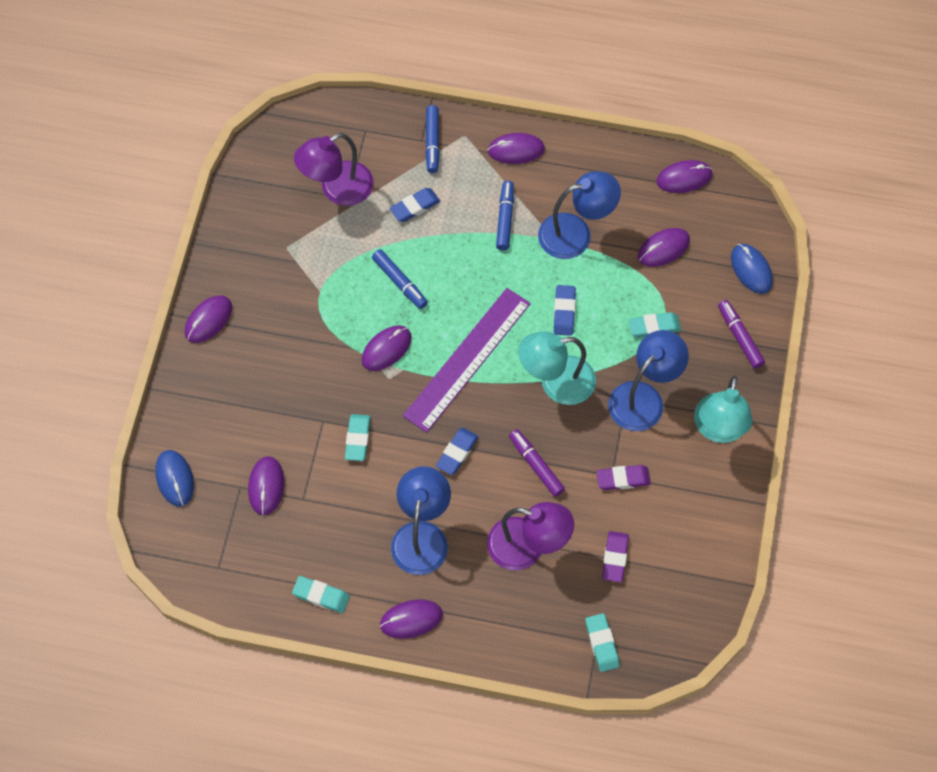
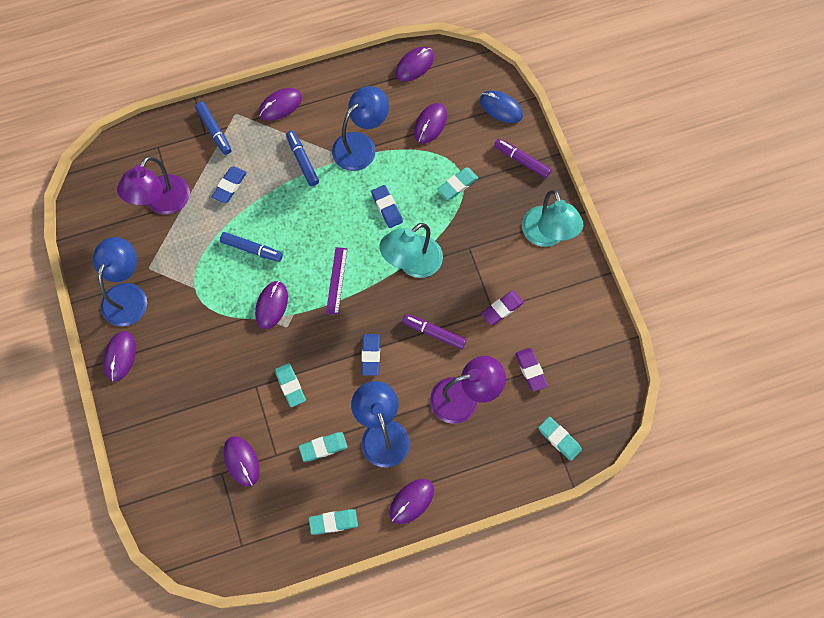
camera: 30 degrees left, 5 degrees up
(175, 479) = (166, 495): blue mouse -> none
(354, 517) = (323, 447): none -> turquoise eraser
(467, 359) = (336, 280): purple ruler -> purple ruler, size x0.48
(643, 398) = (481, 241): blue lamp -> blue lamp (127, 295)

